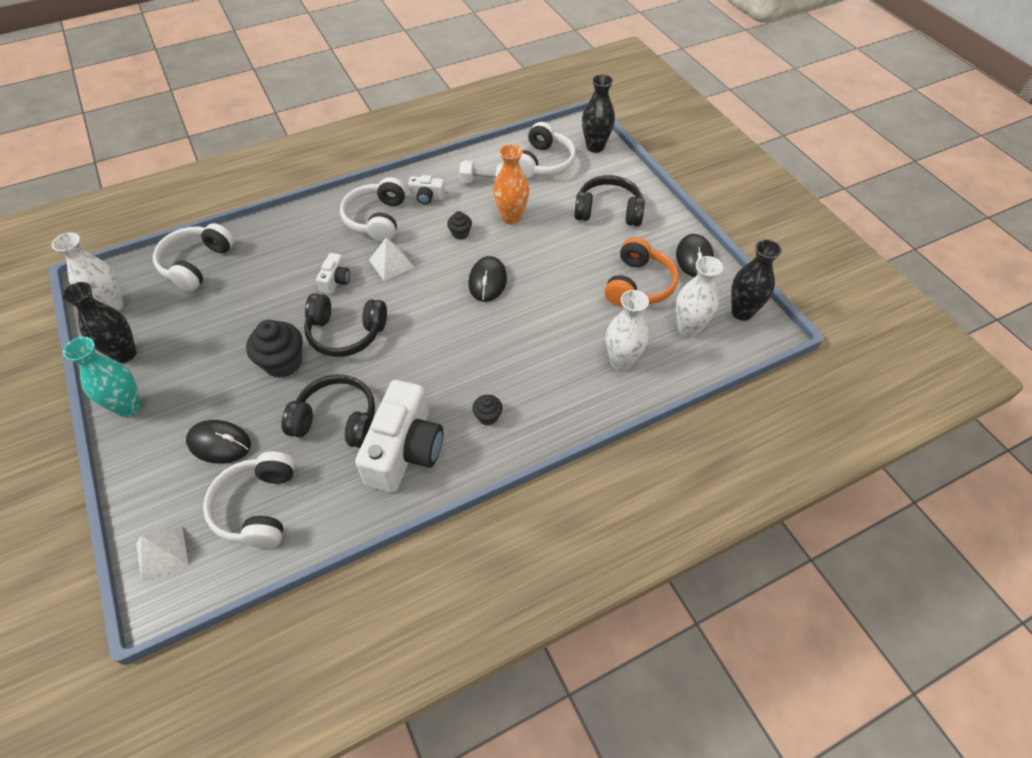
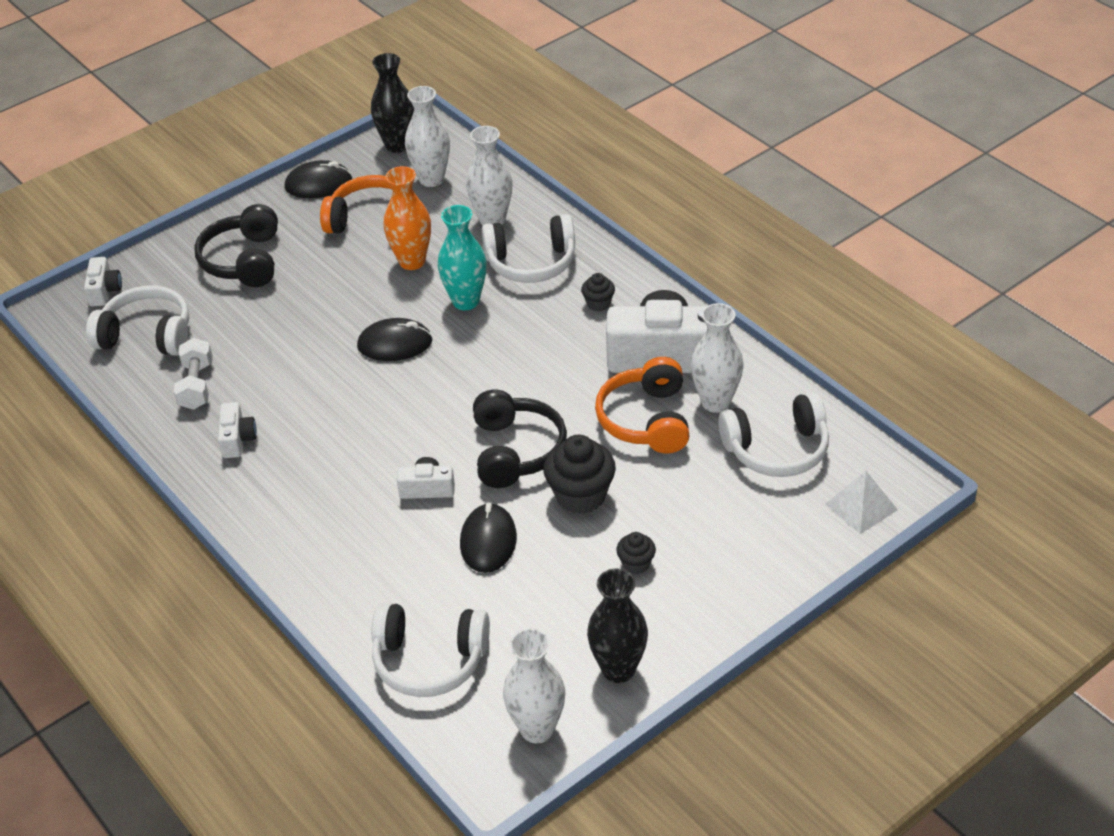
camera: 100 degrees left, 10 degrees down
(129, 407) = (698, 623): turquoise vase -> turquoise vase (466, 301)
(219, 443) = (715, 512): black mouse -> black mouse (488, 541)
(333, 475) = (715, 402): none -> white vase
(337, 420) = (646, 420): black headphones -> orange headphones
(377, 219) = (294, 481): white headphones -> white headphones (531, 262)
(391, 263) = (382, 441): white pyramid -> none
(460, 233) = (310, 387): black cupcake -> black cupcake (636, 563)
(511, 217) = (270, 345): orange vase -> orange vase (412, 261)
(595, 147) = (104, 291): black vase -> white camera

